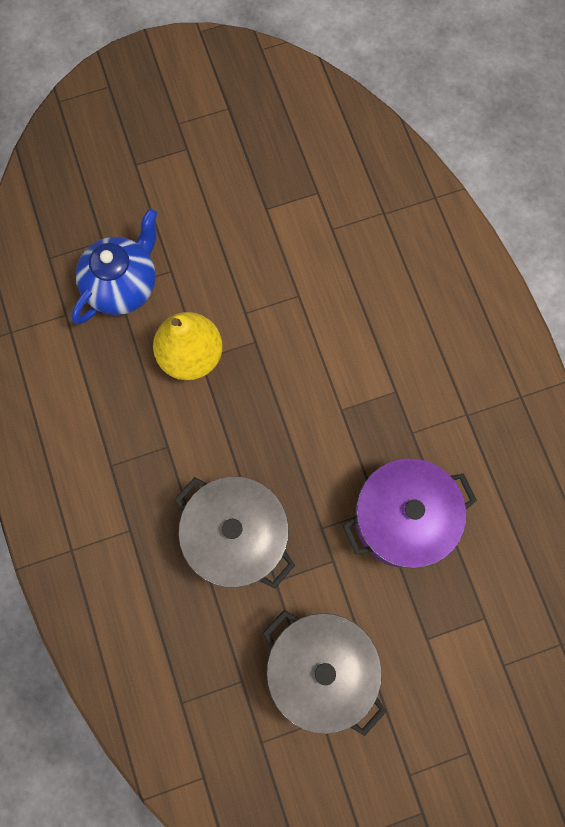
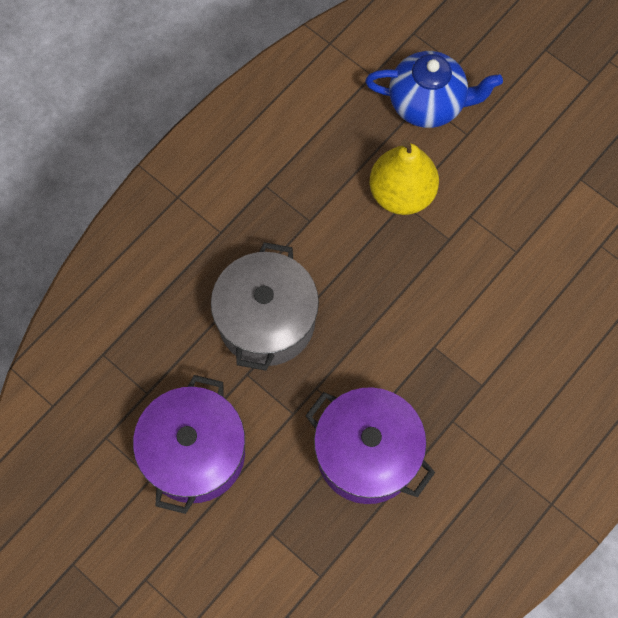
camera: 60 degrees right, 5 degrees down
(321, 668) = (195, 453): grey pot -> purple pot

